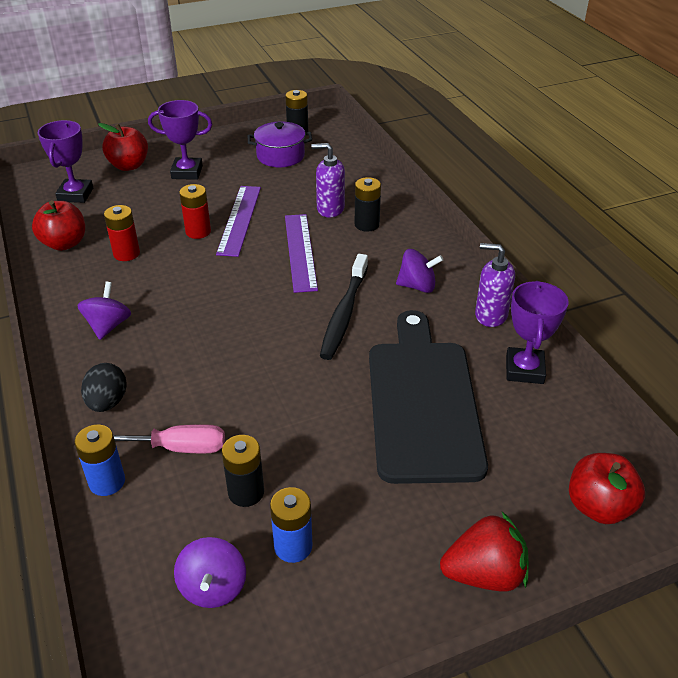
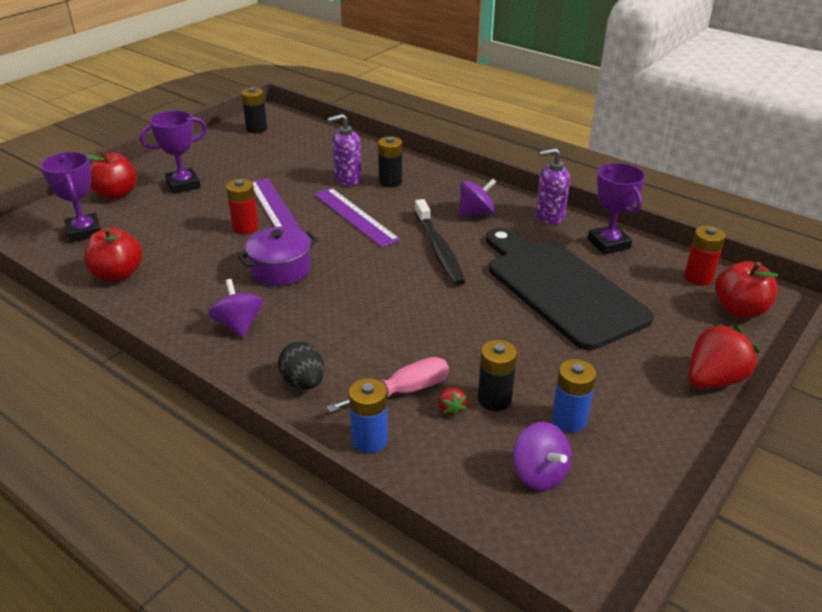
camera: 30 degrees left, 5 degrees down
(126, 253) = (193, 264): red battery -> red battery (698, 277)
(200, 484) = (451, 409): none -> red strawberry
(280, 156) = (260, 151): purple pot -> purple pot (281, 269)

